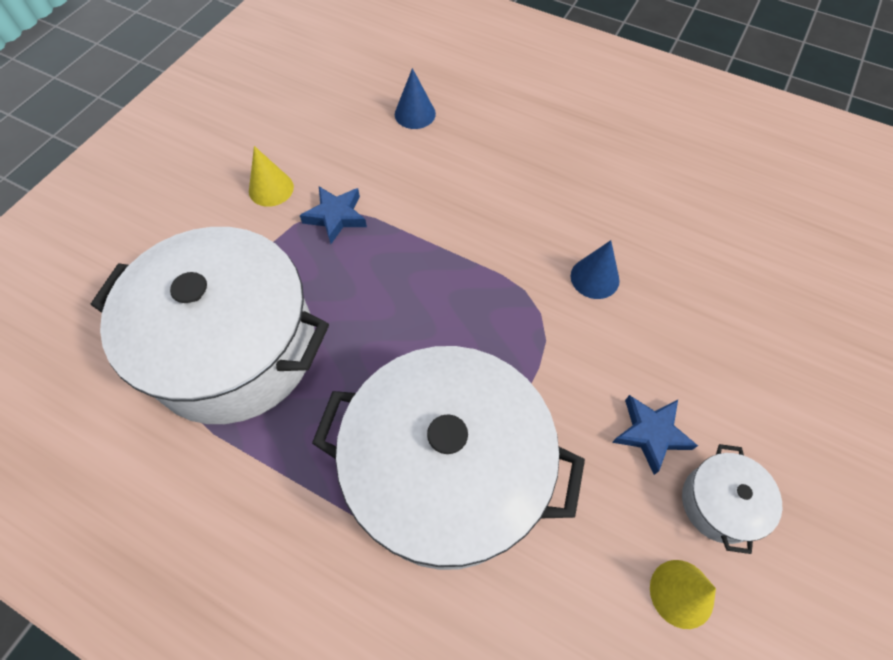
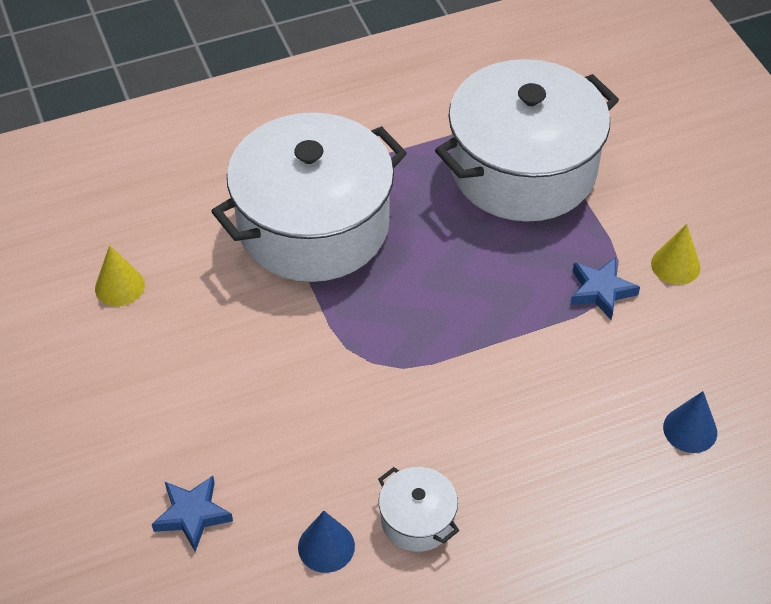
camera: 130 degrees right, 10 degrees down
(594, 278) = (364, 425): blue cone -> blue cone (326, 546)
(651, 434) = (214, 352): blue star -> blue star (192, 515)
(719, 503) = (135, 351): white pot -> white pot (417, 520)

